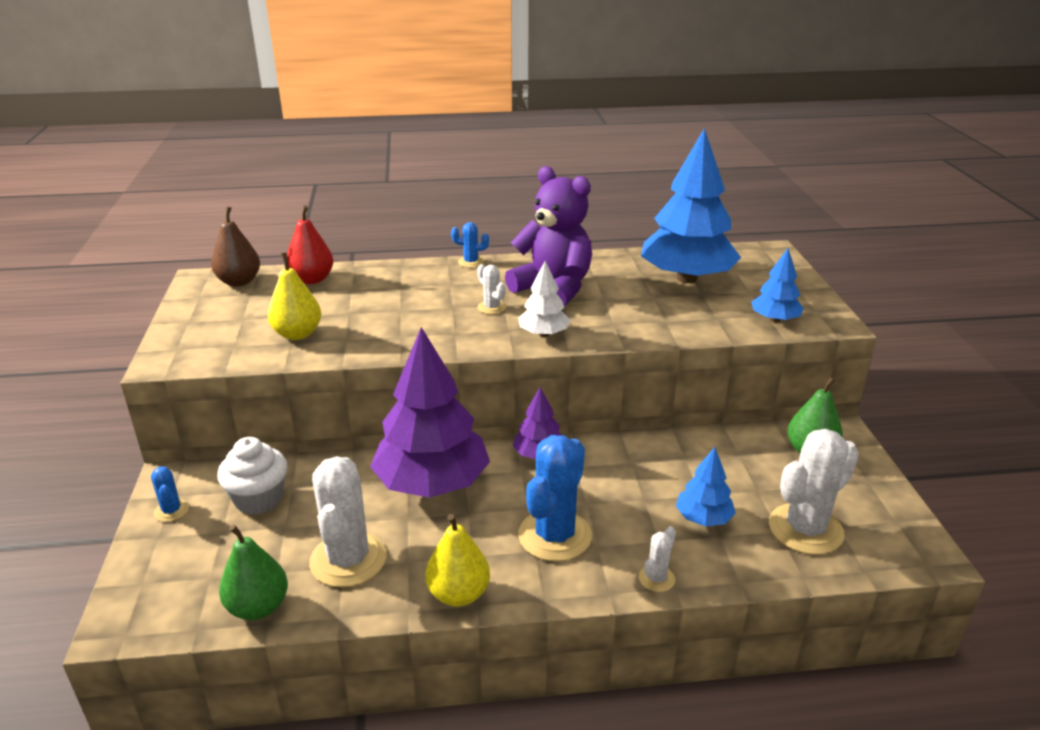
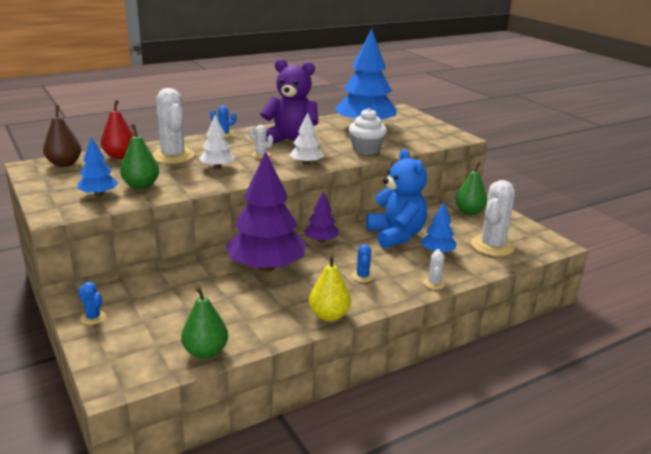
camera: 25 degrees left, 5 degrees down
(258, 499) = (153, 298): white cupcake -> white cupcake (366, 150)
(297, 334) = (141, 185): yellow pear -> green pear
(348, 560) = (245, 315): white cactus -> white cactus (173, 156)
(416, 319) = (217, 167): none -> white tree
(555, 536) = (362, 276): blue cactus -> blue cactus, size x0.47
(657, 471) = (396, 235): none -> blue teddy bear
(774, 319) = (430, 140): blue tree -> blue tree (99, 194)

